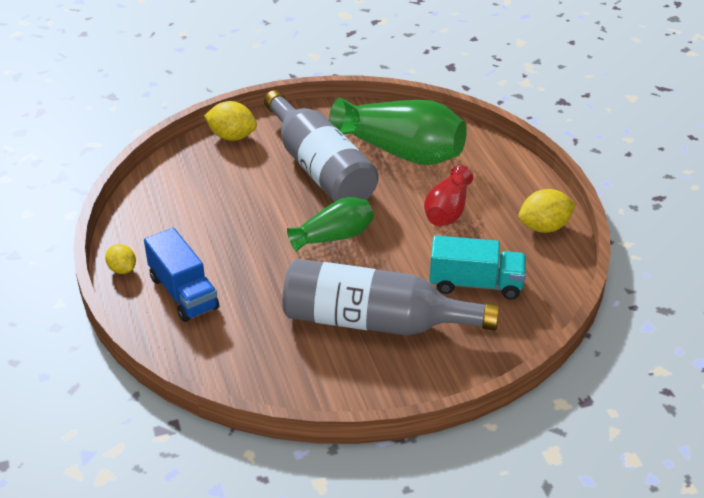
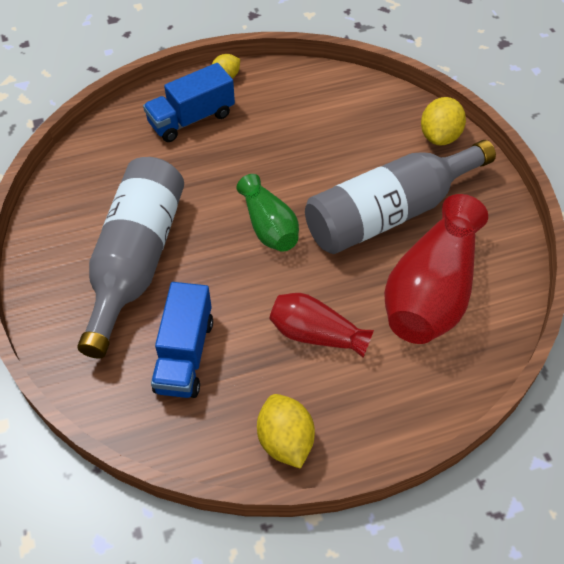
camera: 90 degrees right, 15 degrees up
(401, 152) = (431, 291): green vase -> red vase
(475, 284) = (184, 355): turquoise truck -> blue truck

